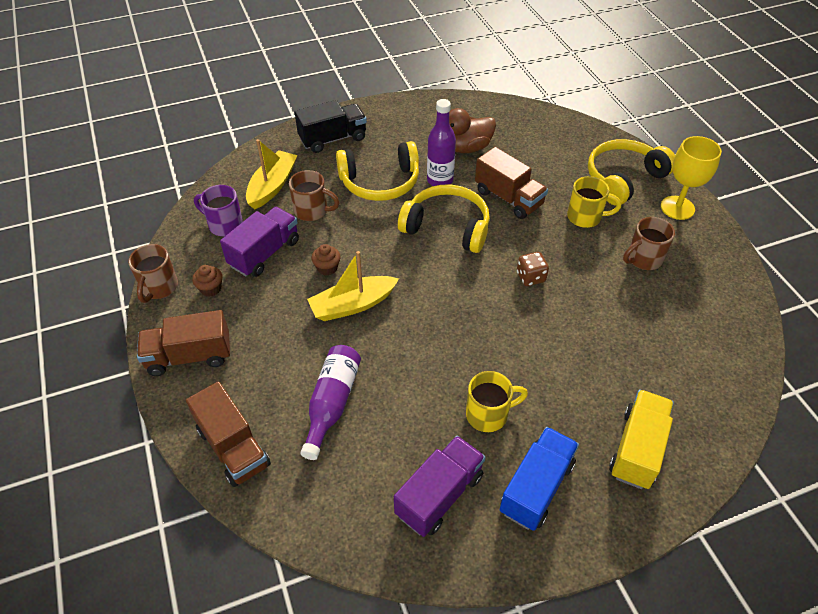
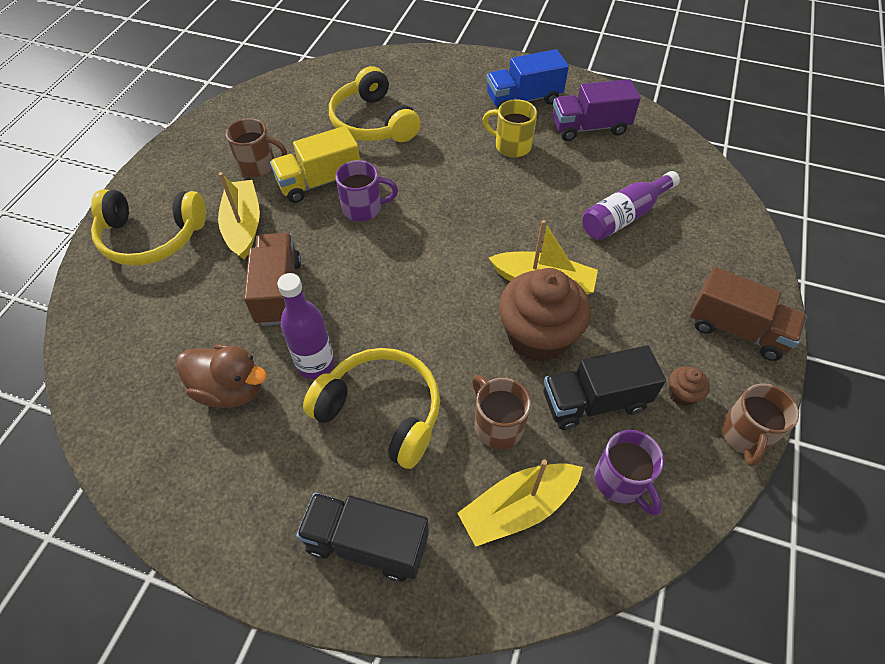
camera: 140 degrees left, 5 degrees up
(159, 288) = (745, 435): brown mug -> brown mug turned 150 degrees clockwise
(233, 447) = (726, 231): brown truck -> none
(264, 253) = (594, 401): purple truck -> black truck
(327, 268) = (538, 336): brown cupcake -> brown cupcake, size x2.38
(447, 227) = (375, 301): yellow headphones -> yellow headphones (373, 122)
(530, 277) = (364, 208): brown dice -> purple mug
(585, 217) = (243, 226): yellow mug -> yellow boat
(637, 449) = (439, 82): yellow truck -> yellow truck (320, 182)
(677, 208) = (161, 183): yellow goblet -> none

